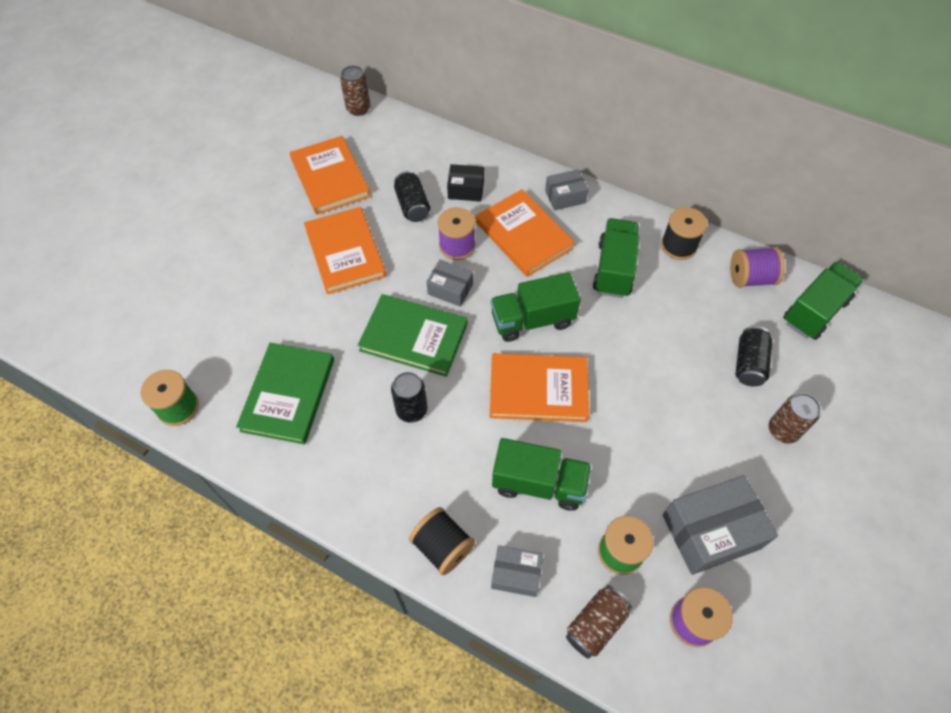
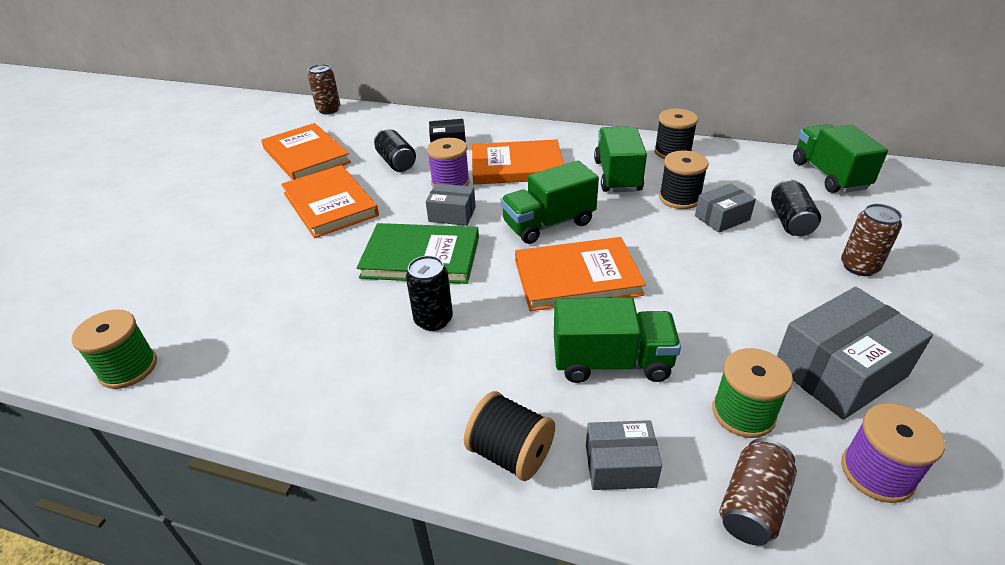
camera: 10 degrees left, 20 degrees down
(288, 394) = (276, 331): green book -> none
(523, 235) = (516, 166): orange book -> orange book turned 45 degrees counterclockwise
(565, 196) = (548, 136): grey box -> grey box (722, 218)
(661, 312) = (679, 198): none -> black spool
(750, 278) = (753, 163): purple spool -> none
(814, 311) = (828, 175): green truck -> green truck turned 45 degrees counterclockwise

